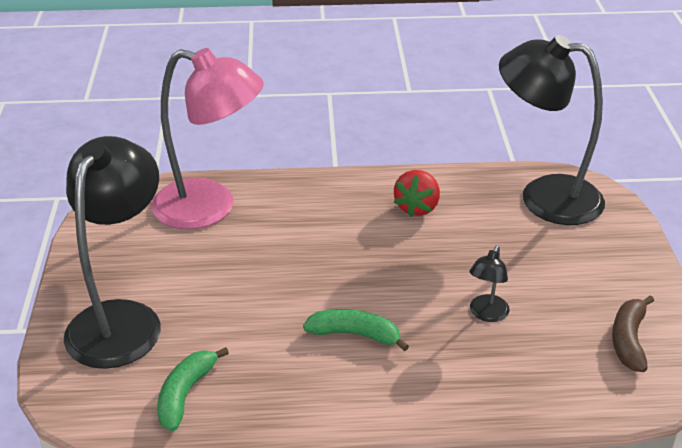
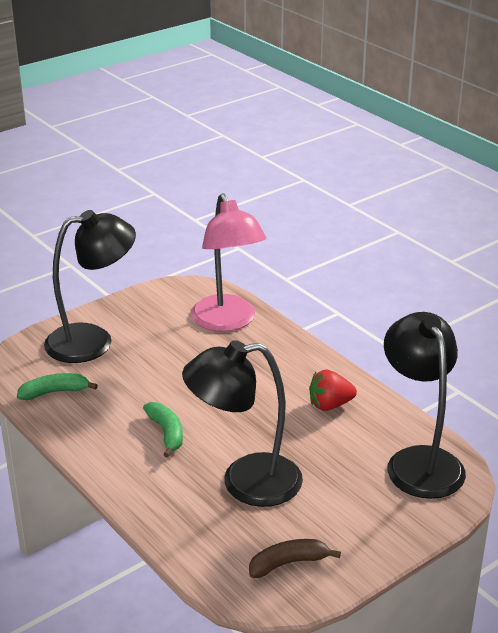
camera: 55 degrees right, 5 degrees down
(486, 314) = (245, 482): black lamp -> black lamp, size x2.35

